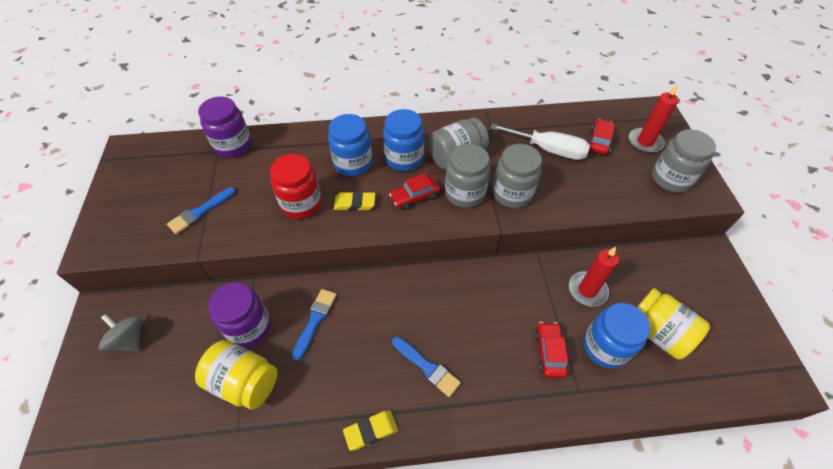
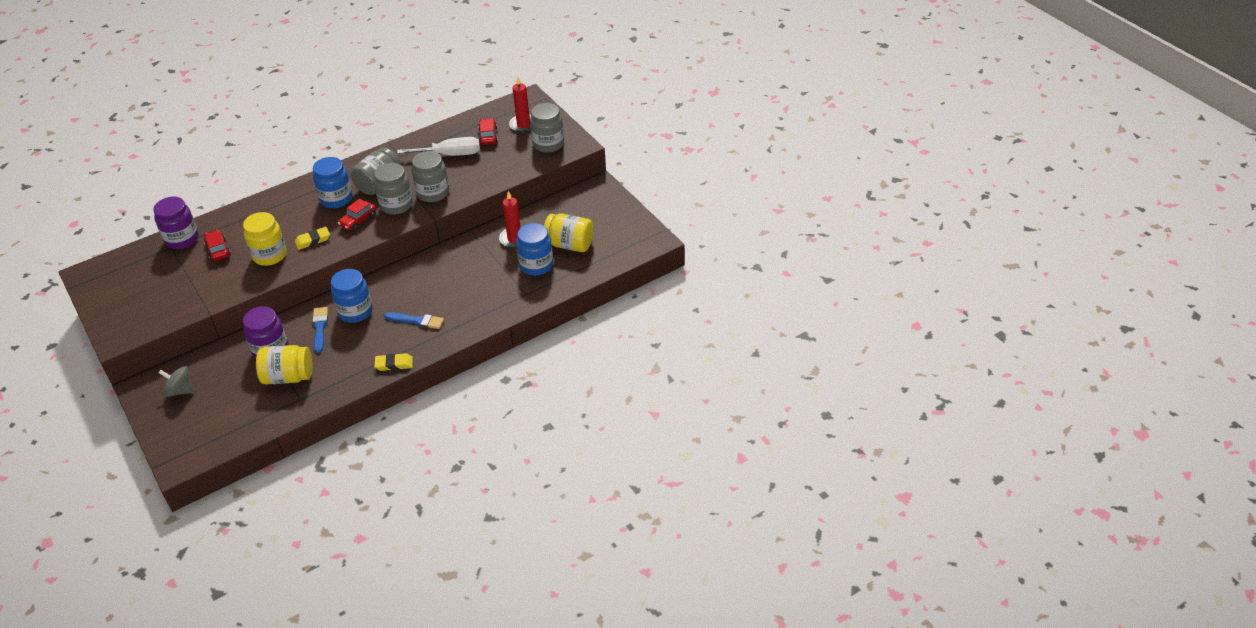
camera: 25 degrees left, 10 degrees down
(200, 212) = (189, 288): blue brush -> none
(301, 204) = (269, 255): red jar -> yellow jar
(353, 163) = (295, 216): blue jar -> blue jar (355, 311)
(371, 431) = (394, 364): yellow eraser -> yellow eraser turned 45 degrees clockwise
(549, 352) = (499, 282): red car -> red car (218, 250)

